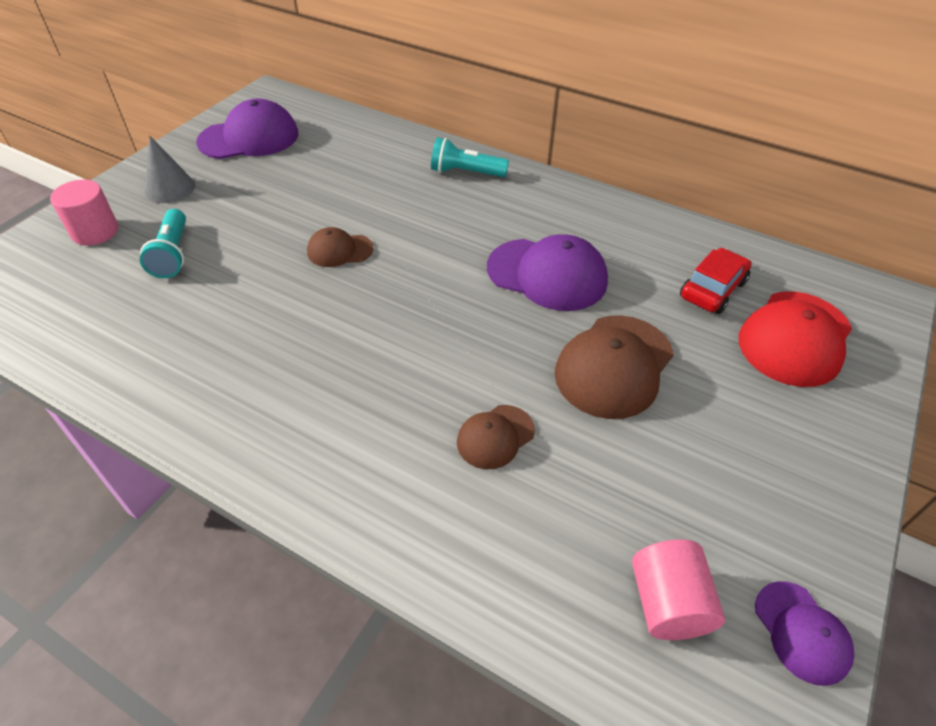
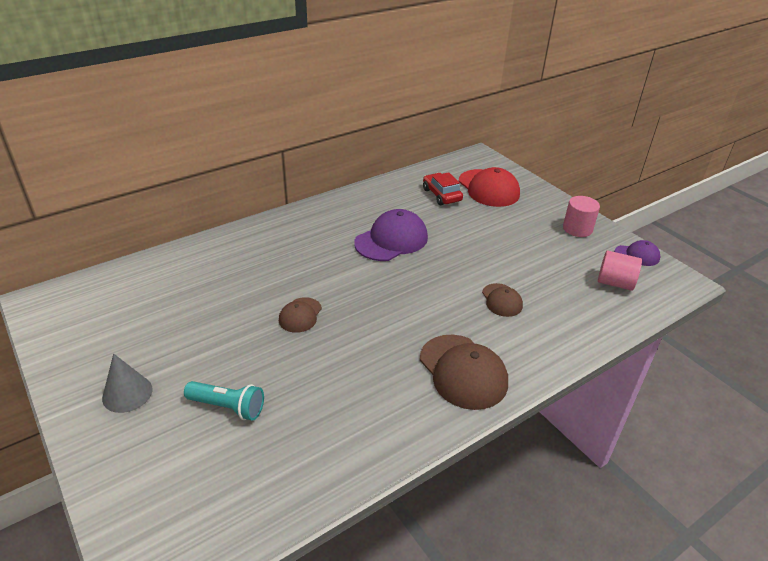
camera: 65 degrees left, 10 degrees down
(95, 231) = (146, 457): pink cylinder -> pink cylinder (577, 229)
(249, 138) = (100, 328): purple cap -> none
(465, 172) = (265, 236): turquoise flashlight -> none
(614, 366) = (475, 245): brown cap -> brown cap (463, 371)

